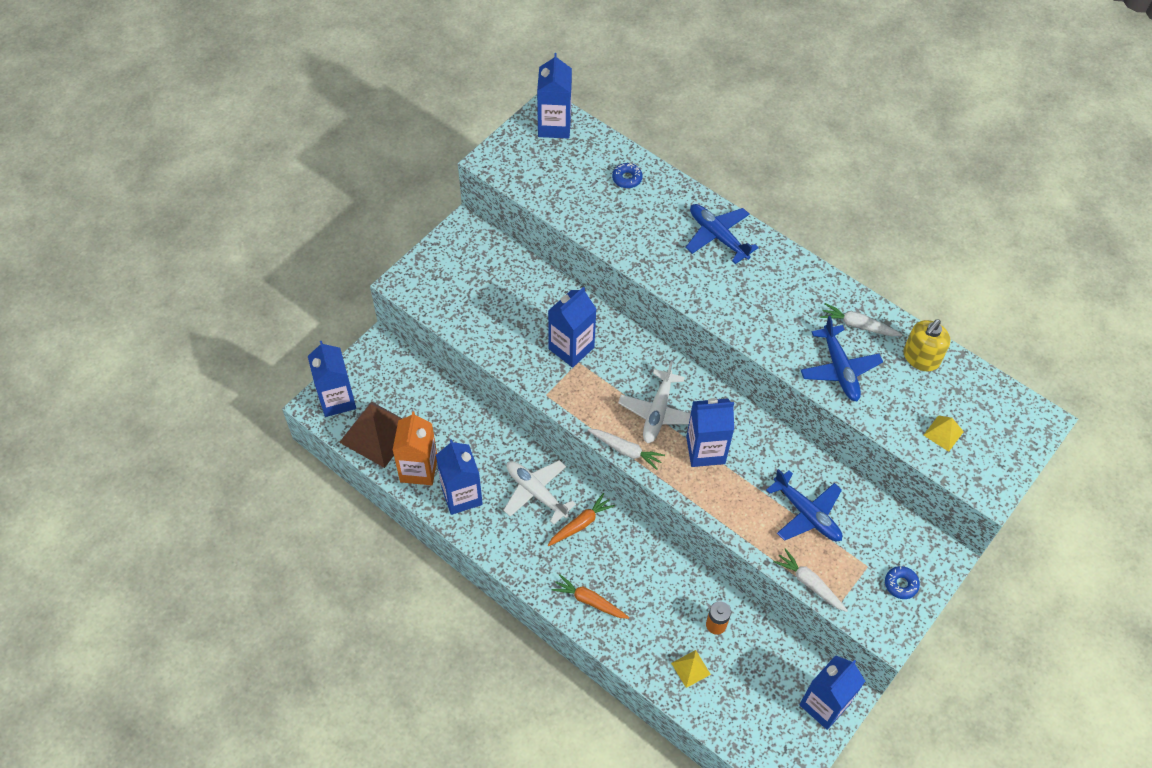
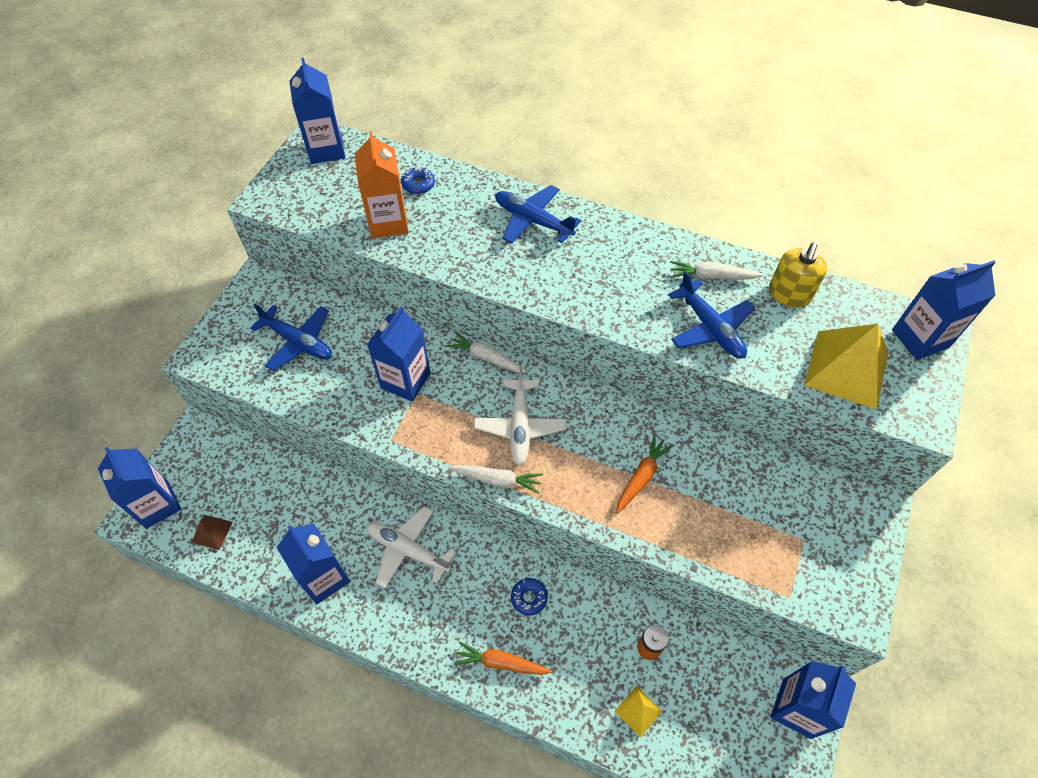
camera: 15 degrees left, 0 degrees up
(377, 434) = (212, 532): brown pyramid -> brown pyramid, size x0.48
(419, 469) = (268, 560): orange carton -> orange carton (388, 222)
(581, 524) = (467, 572): orange carrot -> orange carrot (641, 477)
(705, 450) = (585, 455): blue carton -> blue carton (920, 338)
(807, 514) = (717, 497): blue plane -> blue plane (298, 342)
(809, 583) = (749, 579): white carrot -> white carrot (486, 358)
(901, 584) = (846, 550): blue donut -> blue donut (529, 598)
(943, 433) = (846, 369): yellow pyramid -> yellow pyramid, size x2.10

